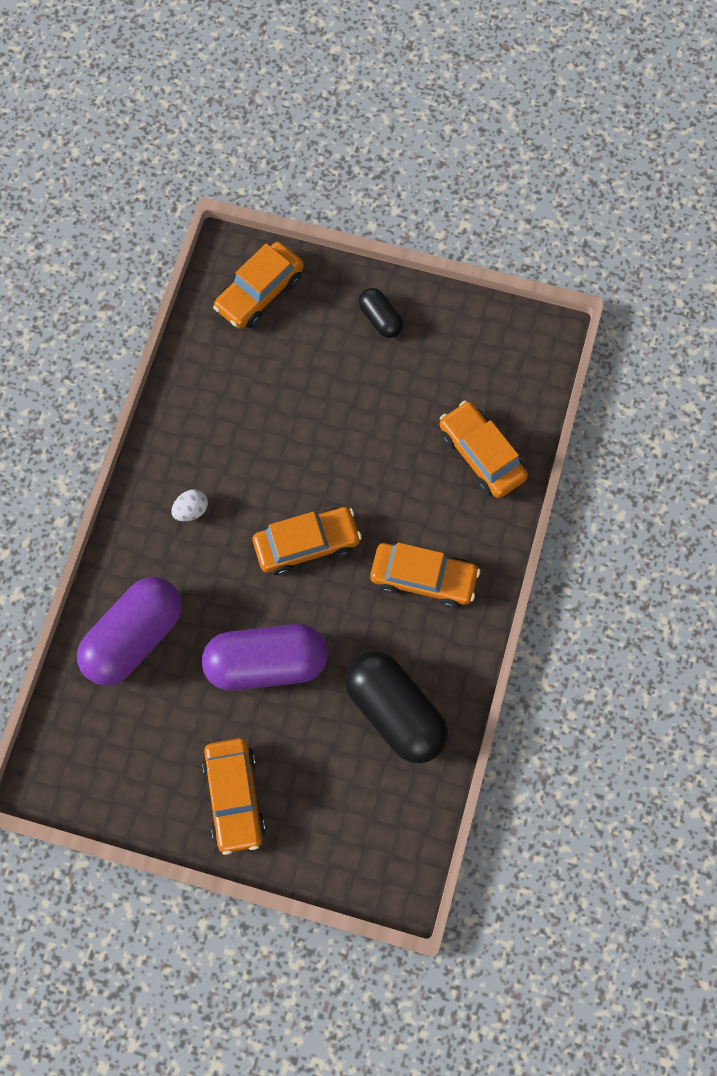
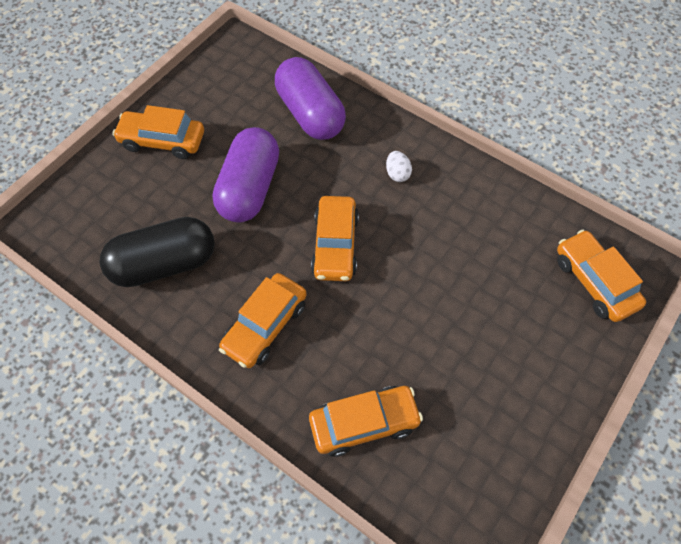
camera: 110 degrees right, 10 degrees down
(380, 319) = (542, 379): black capsule -> none

